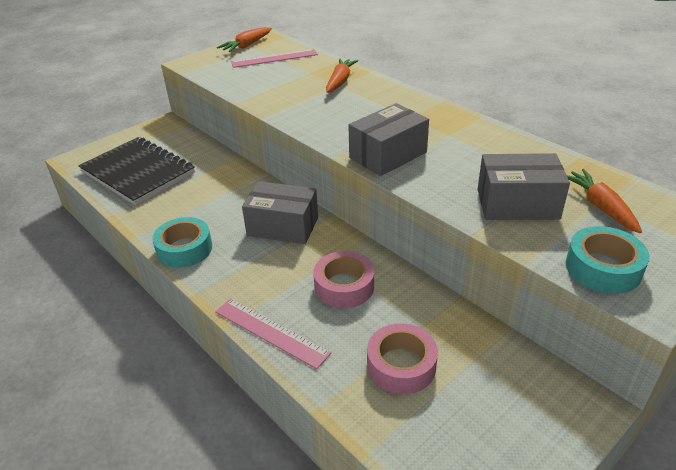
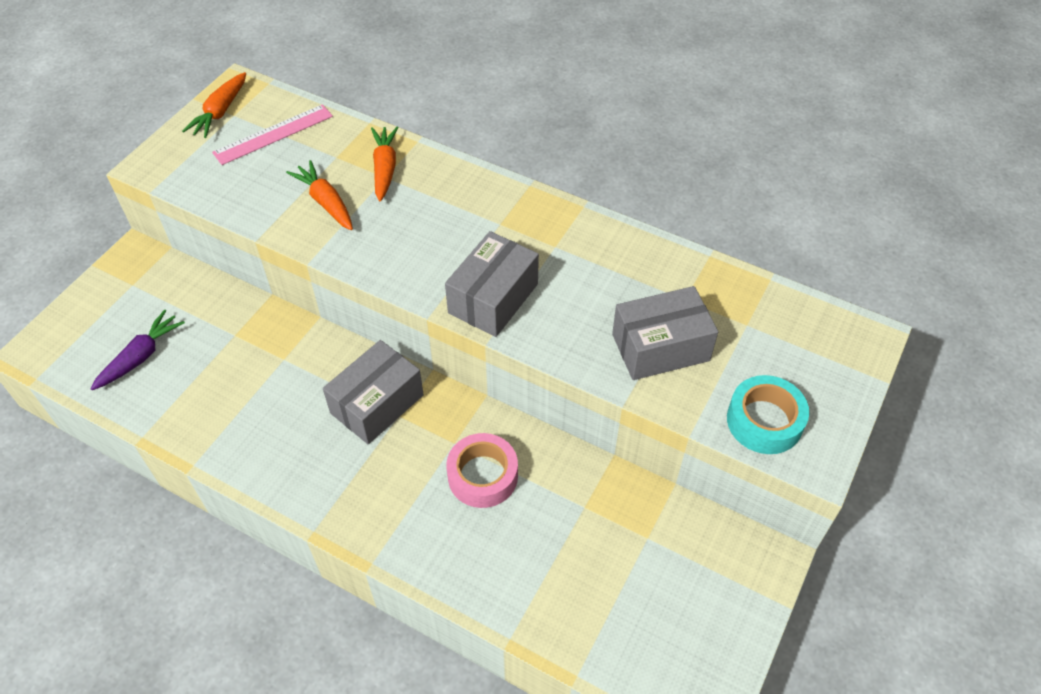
camera: 20 degrees left, 15 degrees up
(138, 172) = (141, 356): black notebook -> purple carrot
(184, 249) = (267, 469): turquoise tape -> none
(271, 332) = (423, 561): pink ruler -> none
(283, 226) = (377, 404): grey box -> grey box turned 45 degrees counterclockwise
(401, 365) = (577, 564): pink tape -> none
(600, 207) = (746, 332): orange carrot -> orange carrot (326, 202)

